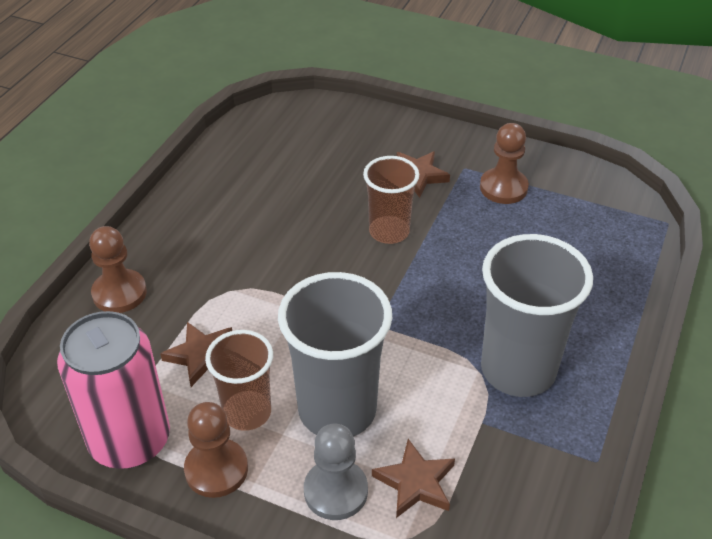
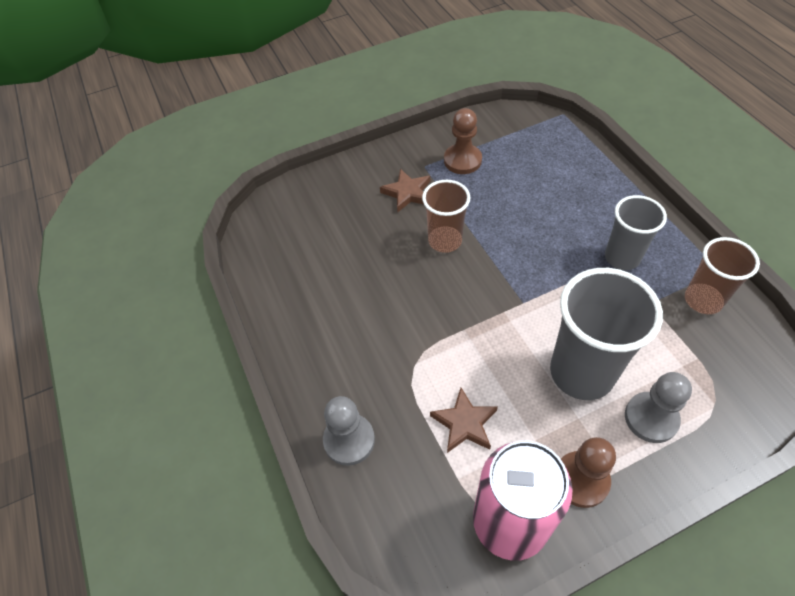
camera: 45 degrees left, 10 degrees up
(119, 293) = (349, 440): brown pawn -> grey pawn
(247, 412) = (542, 428): brown cup -> brown cup (703, 300)
(415, 482) = (674, 369): brown star -> none
(518, 370) = (622, 257): grey cup -> grey cup, size x0.62

